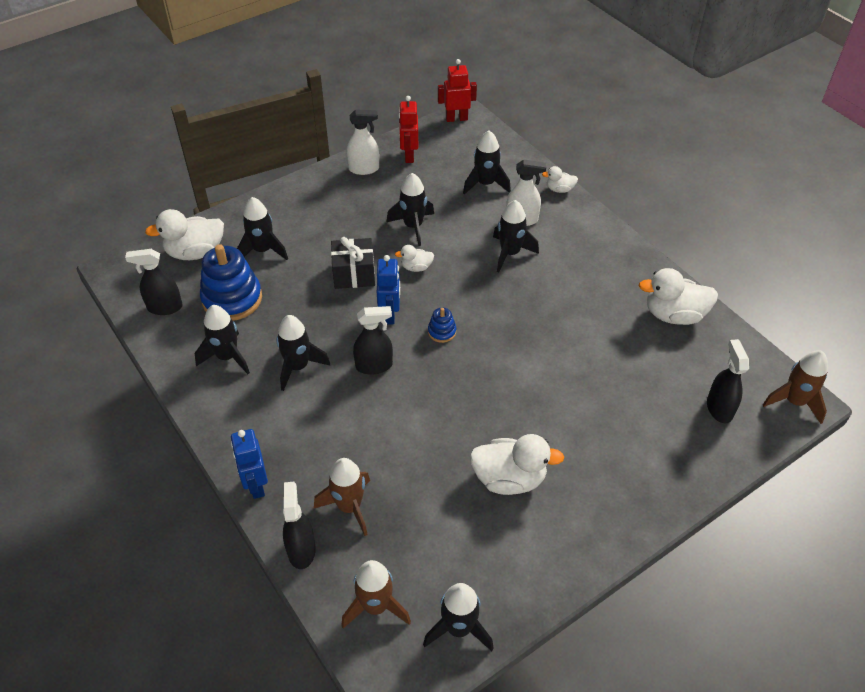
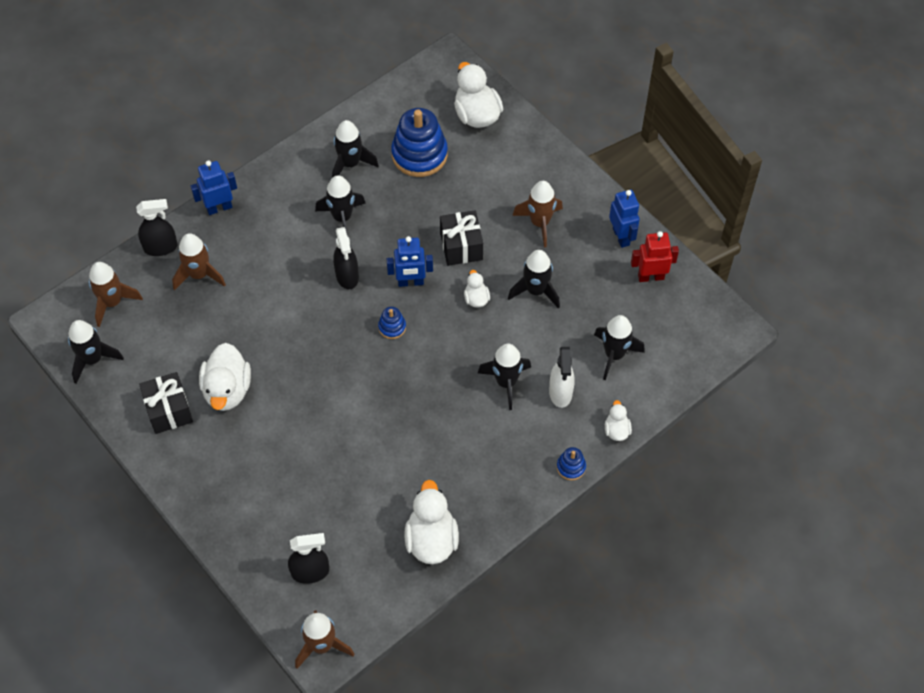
camera: 85 degrees right, 10 degrees up
(164, 307) = (404, 107): black spray bottle -> none
(263, 250) = (485, 167): black rocket -> none
(338, 218) = (540, 223): none -> brown rocket
(364, 169) = (621, 236): white spray bottle -> blue robot
(456, 118) = (728, 319): red robot -> none
(534, 539) = (169, 410): none -> black gift
(595, 219) = (571, 467): none -> blue stacking toy

